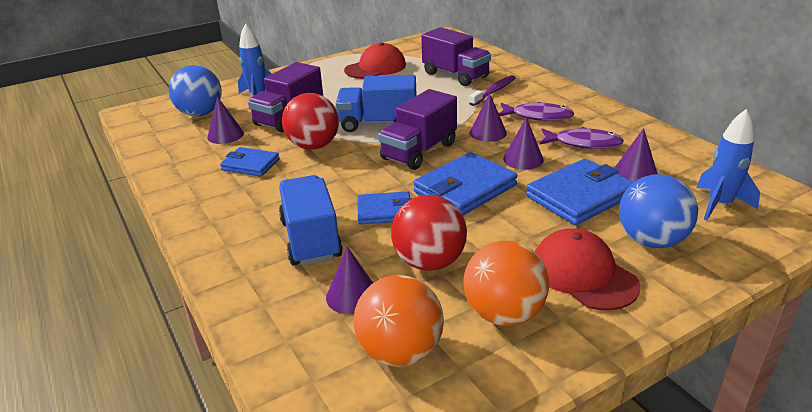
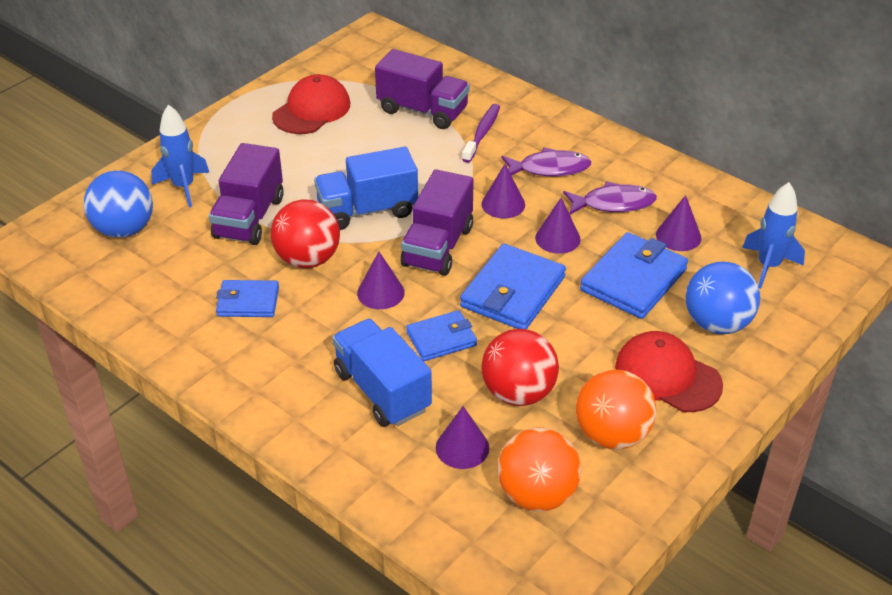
camera: 20 degrees left, 10 degrees up
(225, 135) = (184, 260): purple cone -> purple cone (380, 292)

